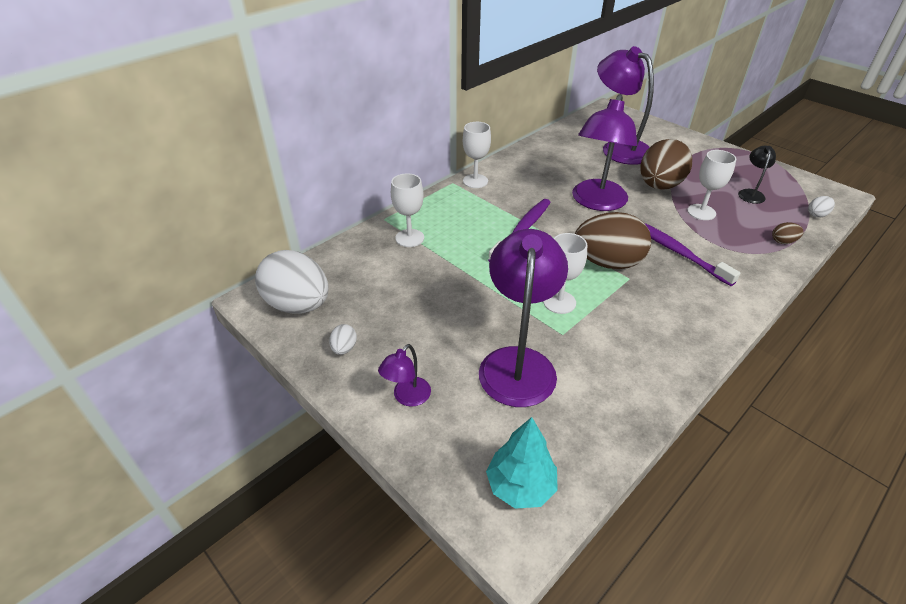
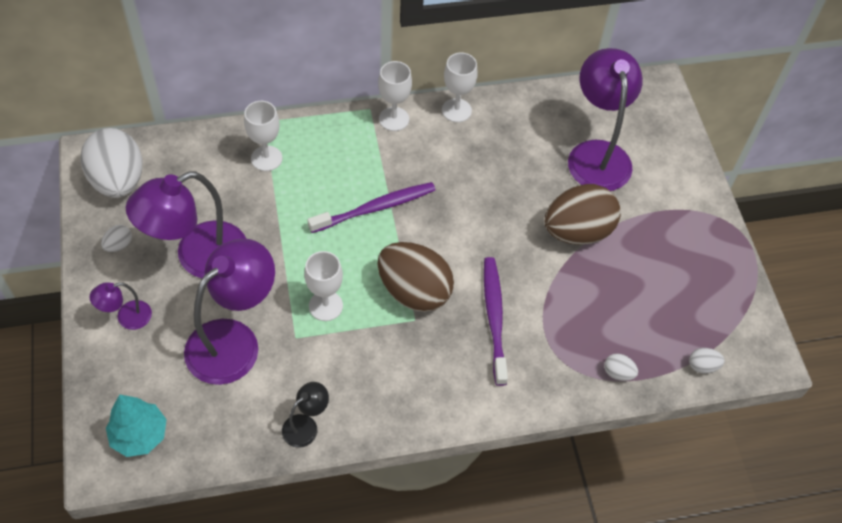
camera: 30 degrees right, 15 degrees up
(596, 202) = (485, 215): purple lamp -> purple lamp (198, 257)
(701, 212) = (579, 289): white goblet -> white goblet (456, 110)
(750, 193) = (666, 298): black lamp -> black lamp (306, 426)
(783, 241) = (618, 373): brown egg -> white egg

